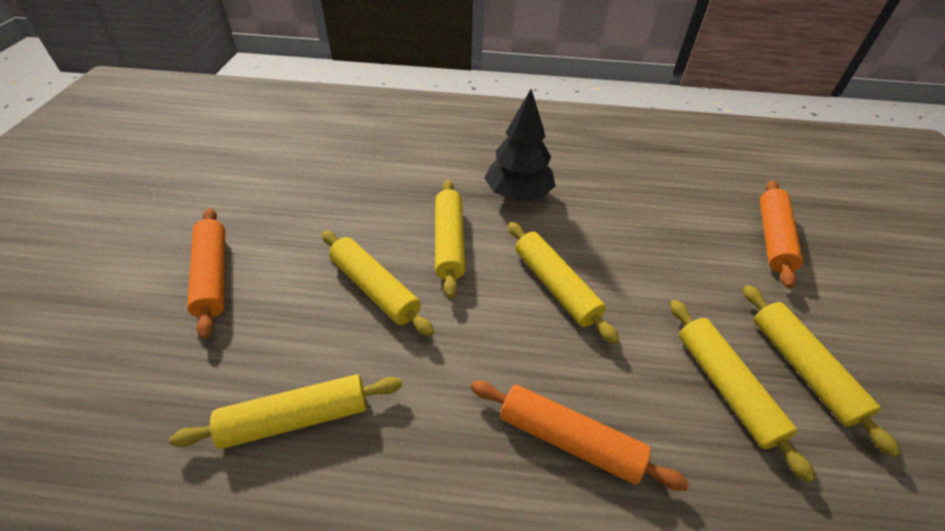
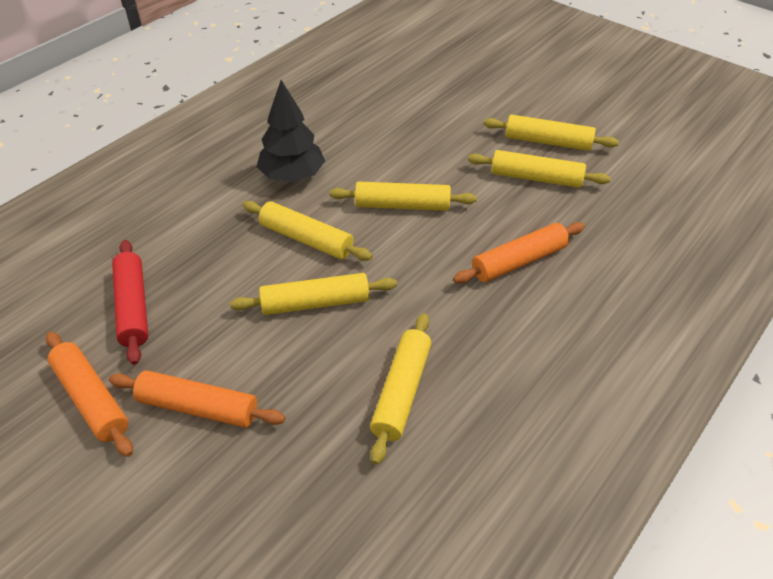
camera: 55 degrees left, 0 degrees up
(301, 187) = (133, 307): none -> red rolling pin
(772, 238) = (453, 87): orange rolling pin -> orange rolling pin (91, 399)

